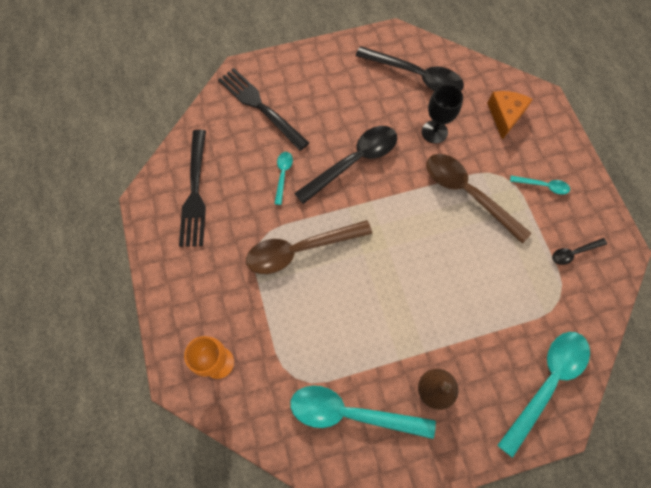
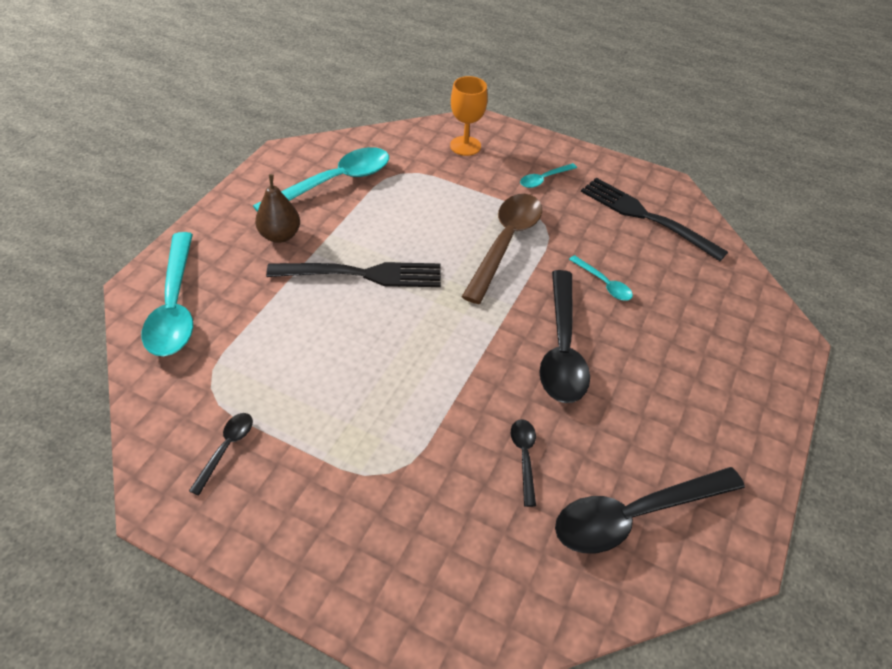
camera: 130 degrees right, 20 degrees down
(260, 107) = (718, 323): black fork -> black fork (362, 274)
(434, 132) = (524, 457): black goblet -> black spoon
(467, 193) = (410, 415): brown spoon -> none
(505, 116) = (465, 566): orange cheese -> none
(543, 186) = (327, 503): turquoise spoon -> turquoise spoon (544, 179)

